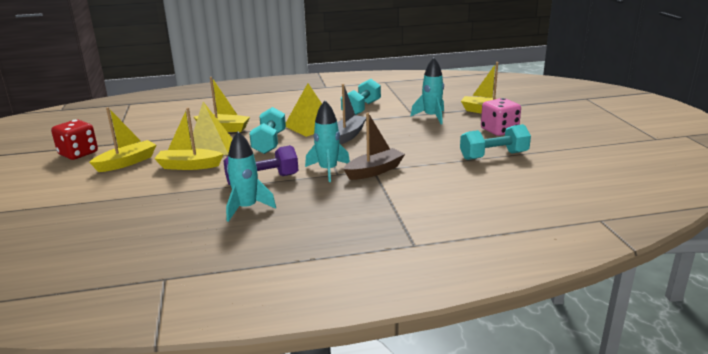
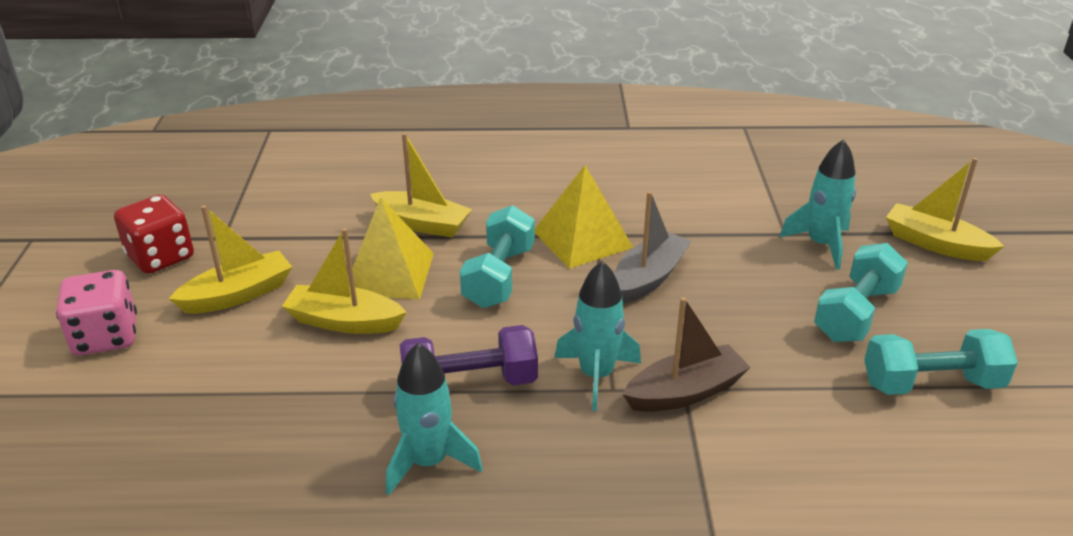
camera: 10 degrees right, 10 degrees up
(361, 109) = (686, 202): turquoise dumbbell -> turquoise dumbbell (856, 313)
(499, 131) = (953, 307): pink dice -> pink dice (106, 337)

